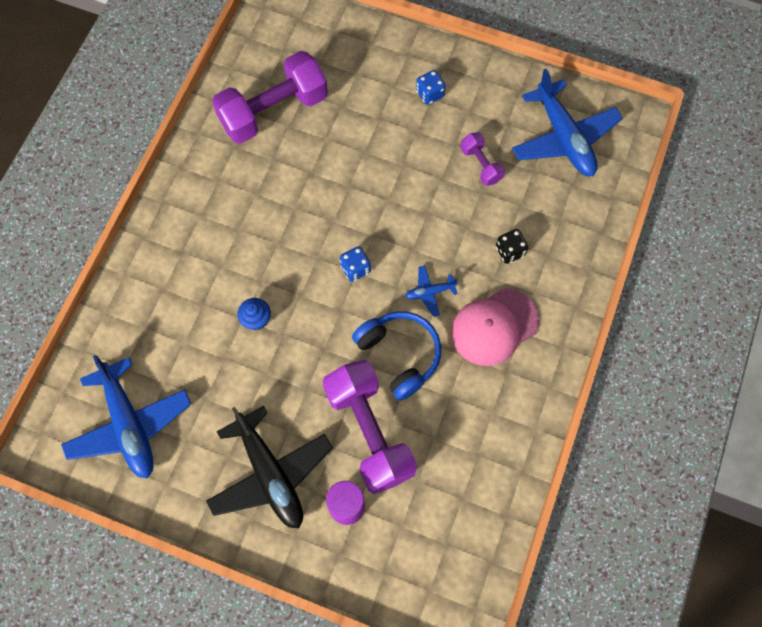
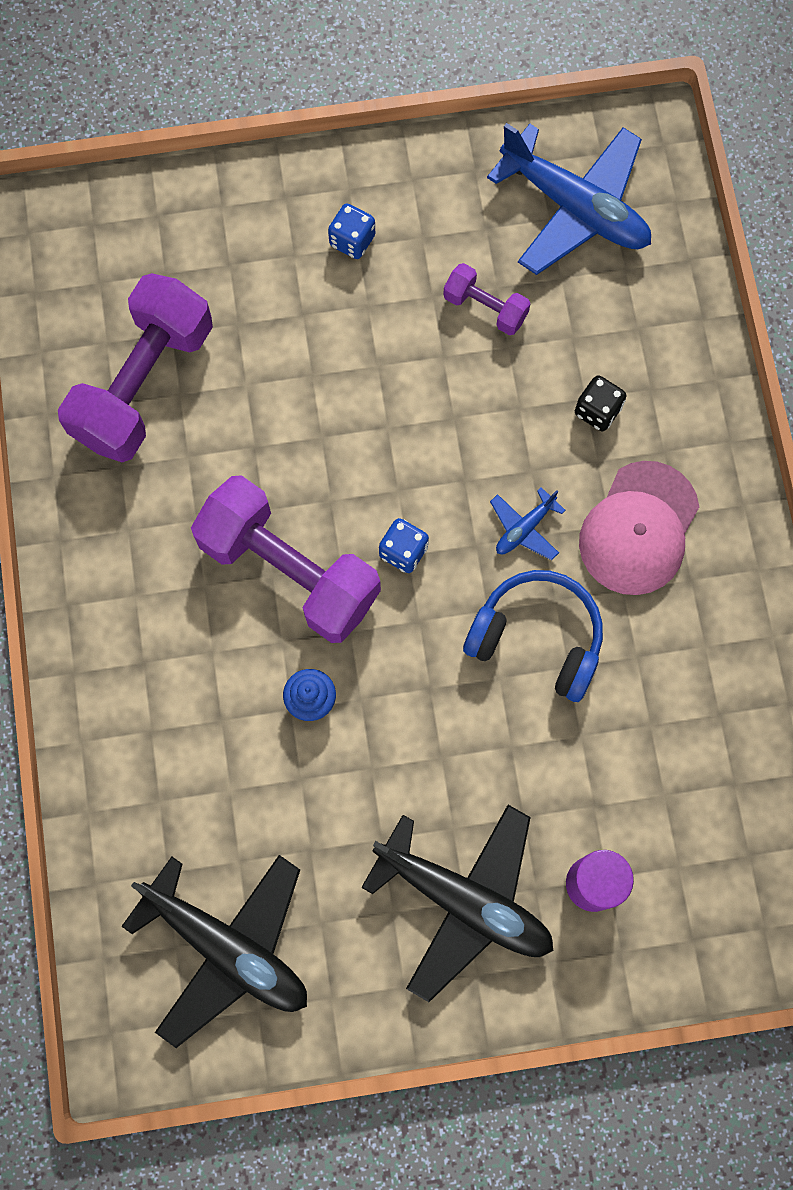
camera: 30 degrees left, 5 degrees up
(129, 424) = (227, 947): blue plane -> black plane
(369, 432) = (561, 767): purple dumbbell -> purple dumbbell (289, 571)

